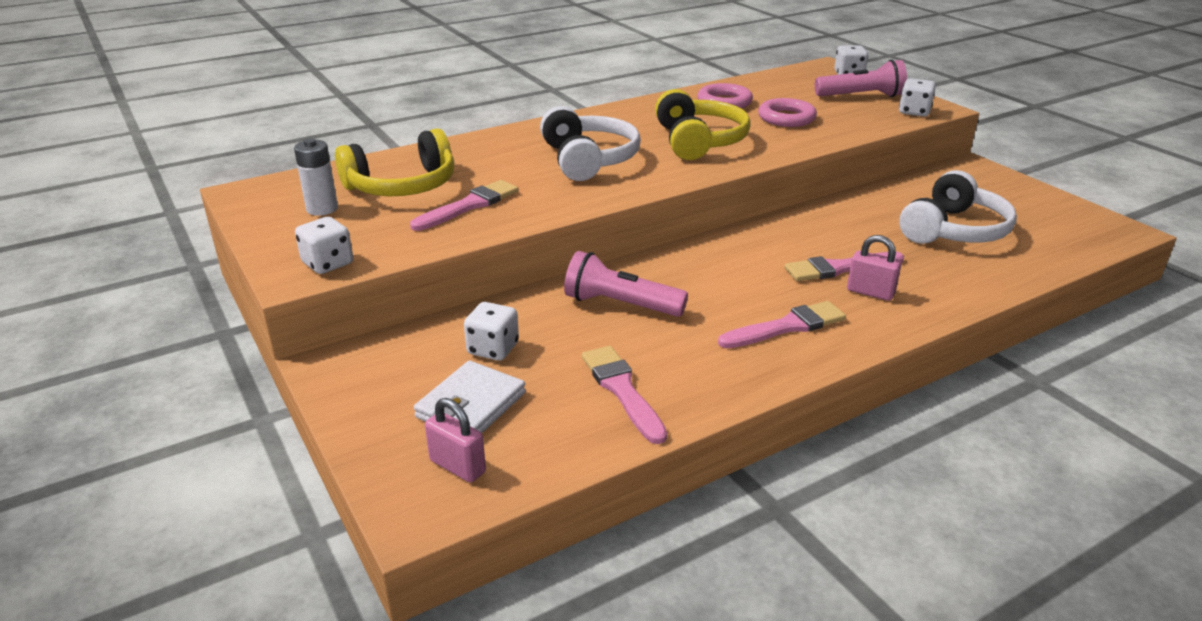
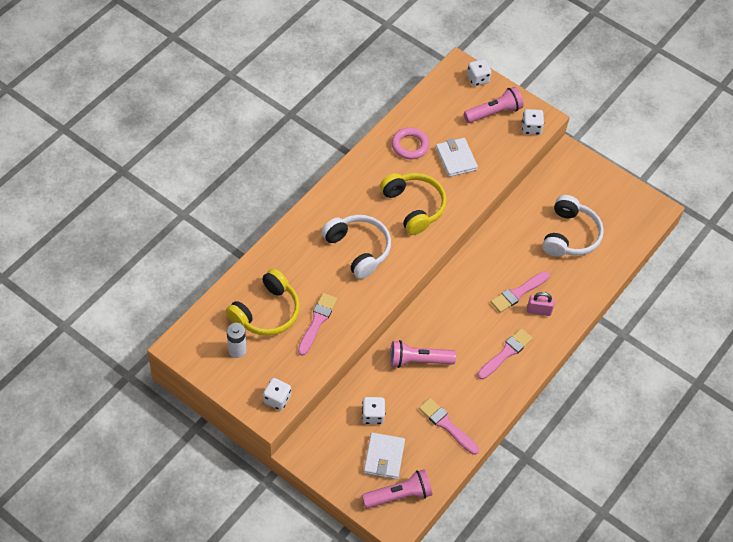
camera: 25 degrees left, 25 degrees up
(457, 466) = (399, 495): pink padlock -> pink flashlight
(786, 118) = (456, 159): pink ring -> white wallet

